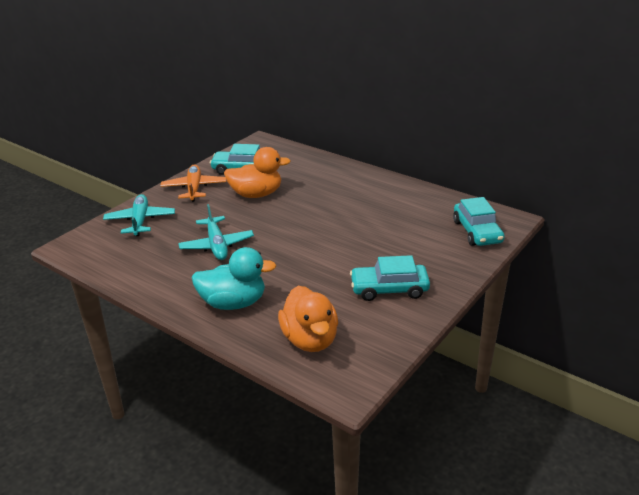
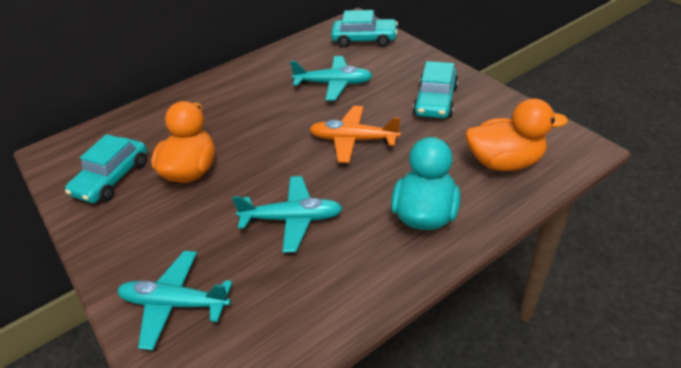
camera: 70 degrees left, 10 degrees up
(194, 188) = (125, 232): orange plane -> orange plane (353, 140)
(390, 229) = (334, 84): none -> turquoise plane

